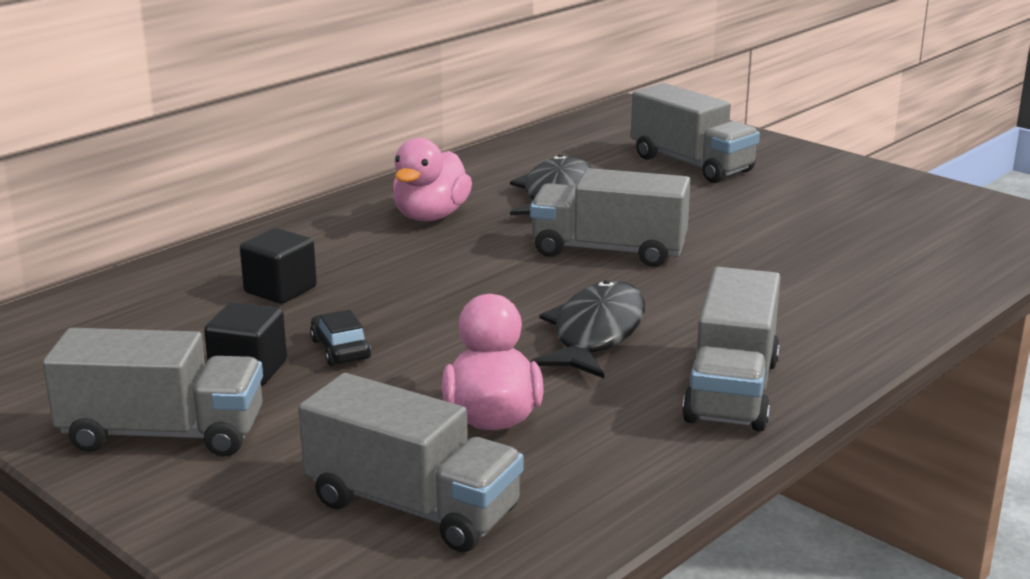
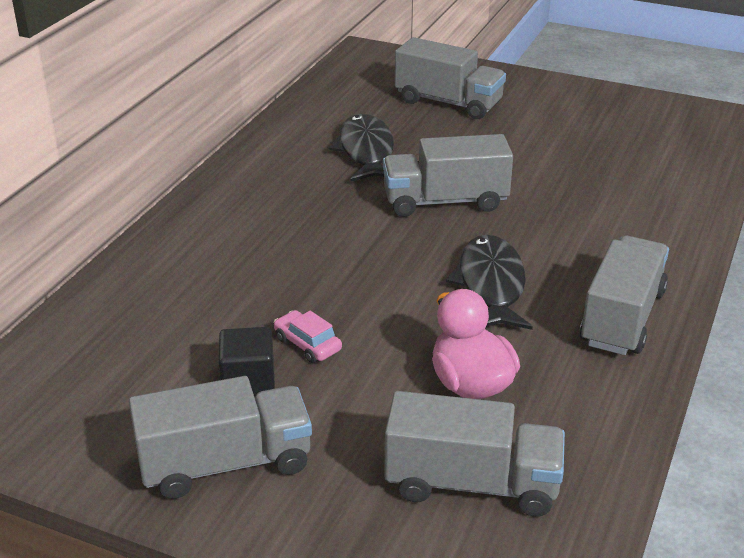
camera: 20 degrees left, 10 degrees up
(280, 290) = (214, 293): black cube -> none
(340, 349) = (307, 344): black car -> pink car
(430, 216) = (282, 192): pink duck -> none
(732, 390) = (622, 318): grey truck -> grey truck turned 150 degrees counterclockwise

